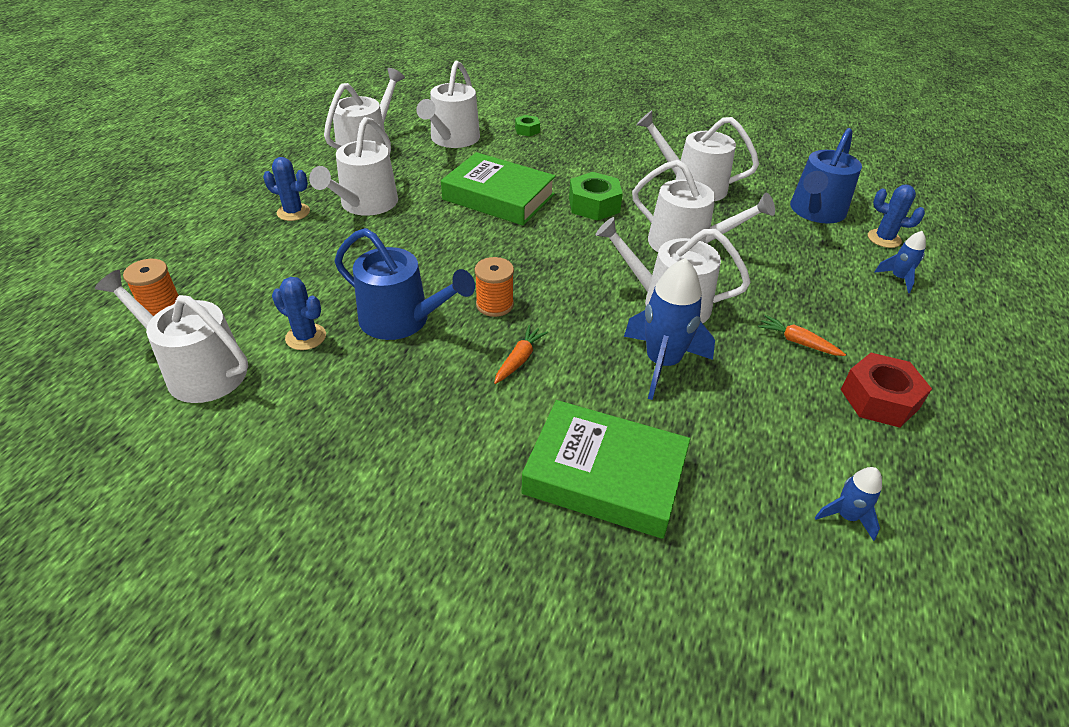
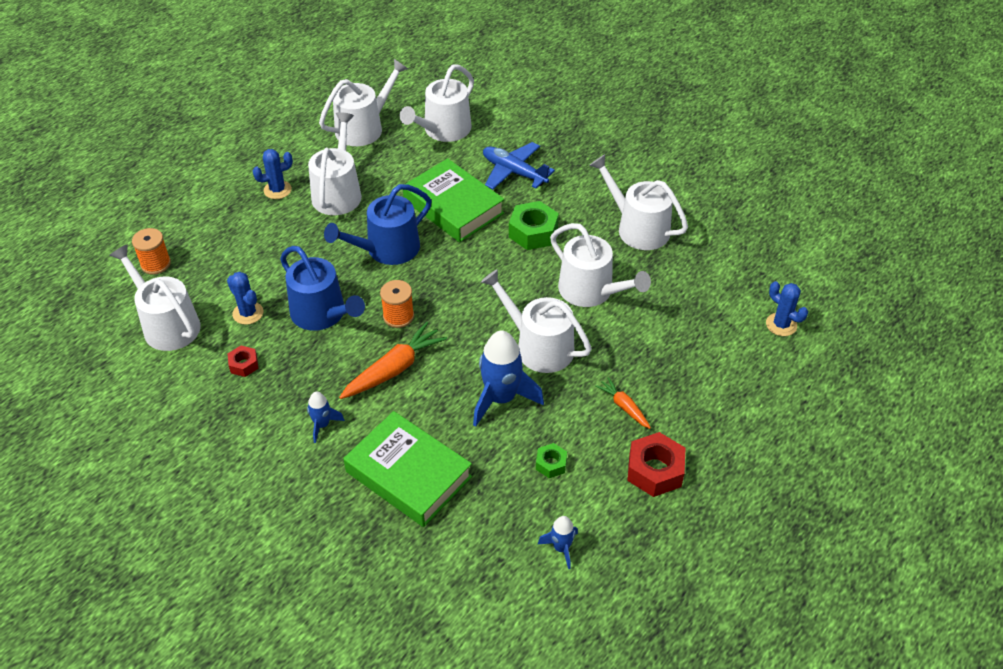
camera: 20 degrees right, 5 degrees up
(293, 212) = (277, 190): blue cactus -> blue cactus turned 60 degrees counterclockwise
(323, 395) = (244, 365): none -> red nut
(365, 204) = (338, 193): white watering can -> white watering can turned 150 degrees clockwise
(519, 359) = (394, 369): orange carrot -> orange carrot, size x1.77
(527, 130) = (518, 130): green nut -> green nut (551, 464)
(543, 161) = (514, 172): none -> blue plane
(815, 211) = (737, 281): blue watering can -> blue watering can (387, 249)
(898, 278) = (761, 368): blue rocket -> blue rocket (322, 425)

